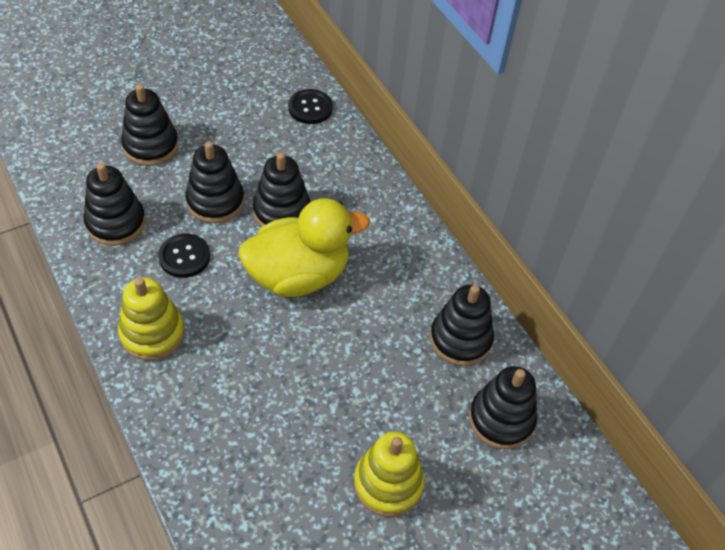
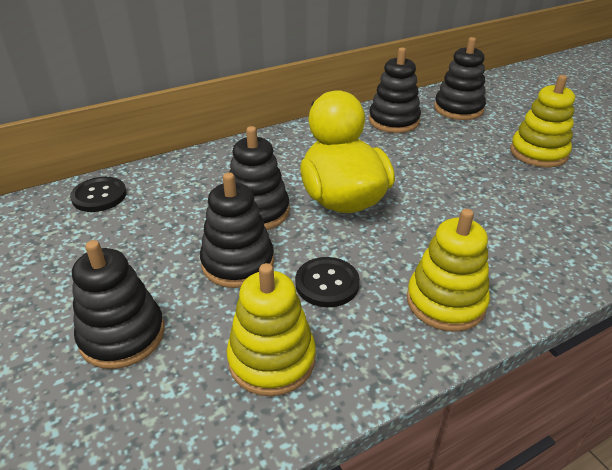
camera: 85 degrees left, 15 degrees down
(116, 223) = (272, 359): black stacking toy -> yellow stacking toy

